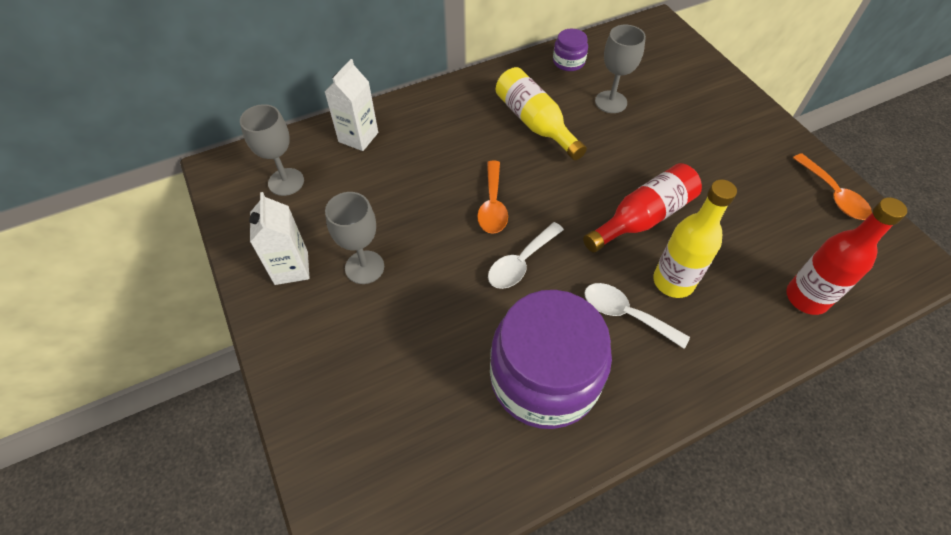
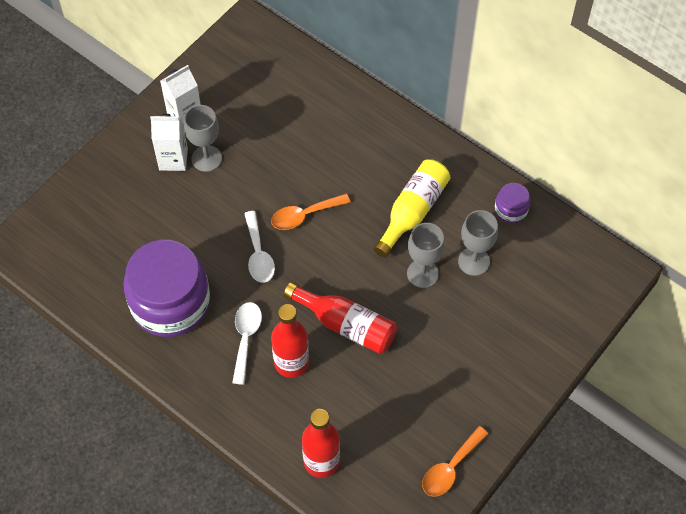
camera: 65 degrees right, 5 degrees up
(286, 182) = (257, 71): grey goblet -> grey goblet (422, 273)
(358, 137) = (326, 94): white carton -> white carton (173, 159)
(521, 263) = (258, 254): white spoon -> white spoon turned 120 degrees counterclockwise
(673, 281) = (291, 363): yellow bottle -> red bottle

